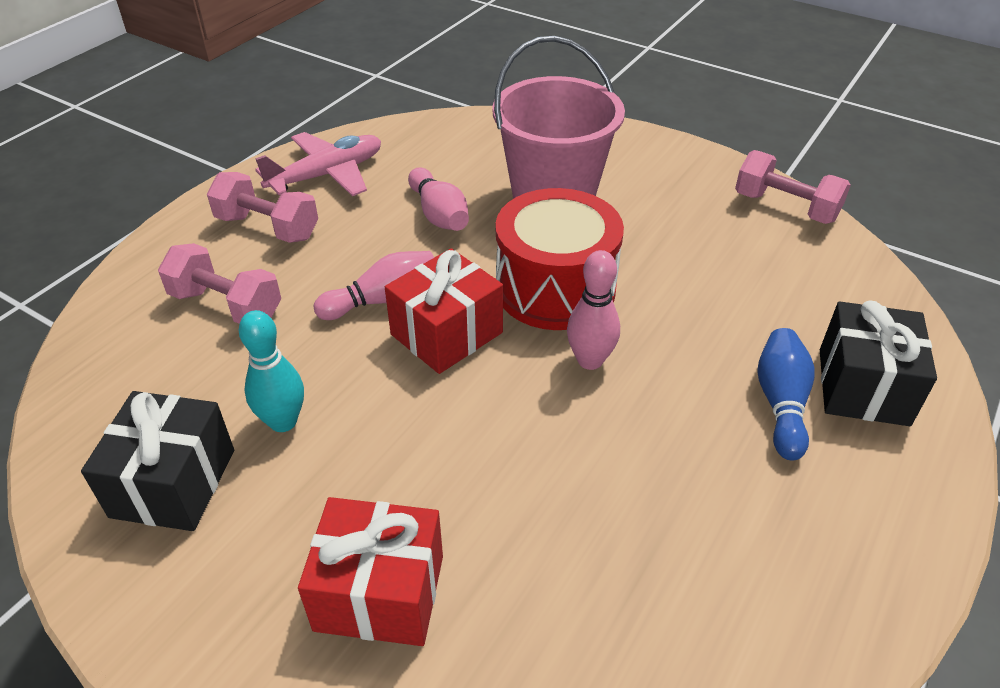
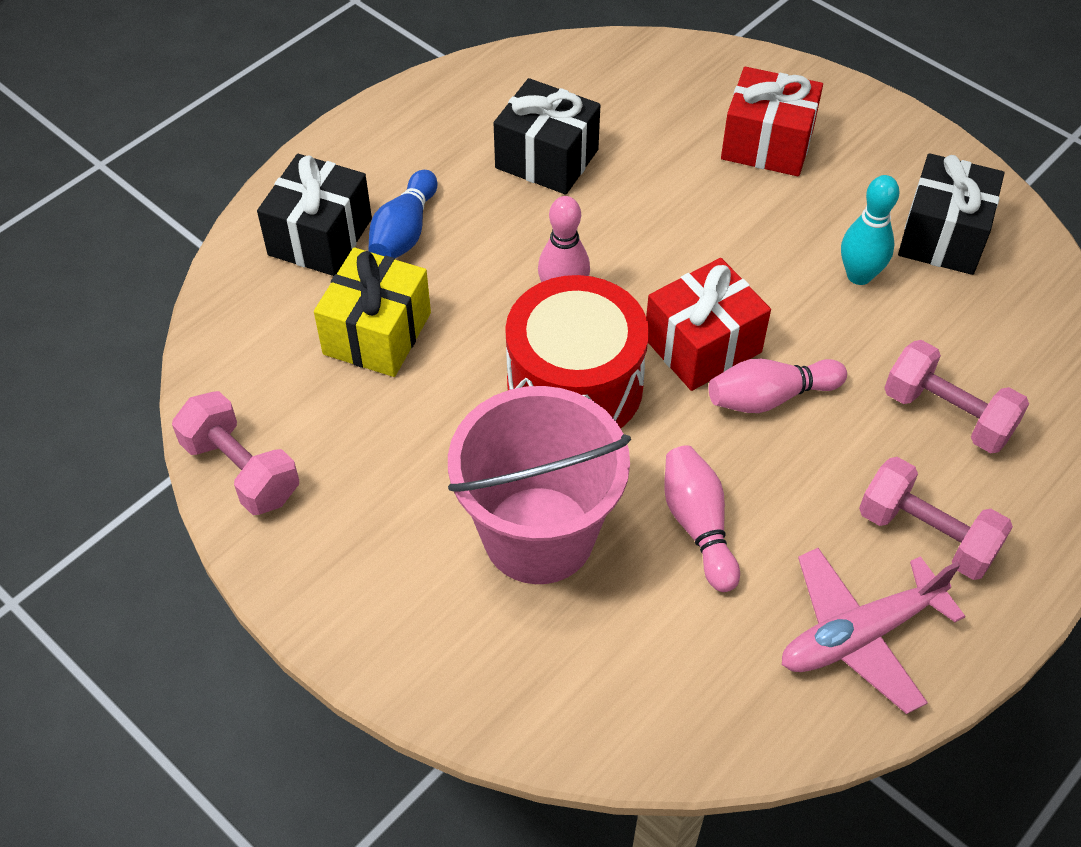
camera: 170 degrees left, 10 degrees up
(666, 522) = (547, 159): none -> black gift
(746, 306) = (377, 333): none -> yellow gift

